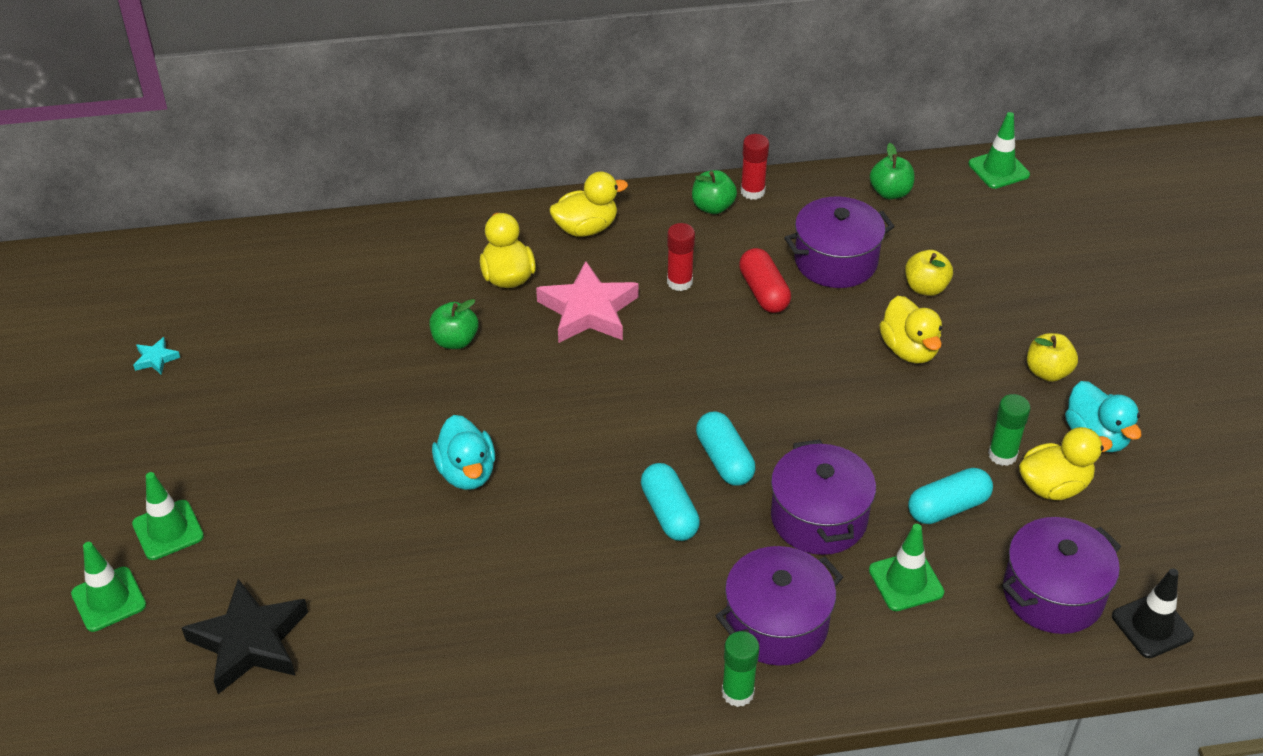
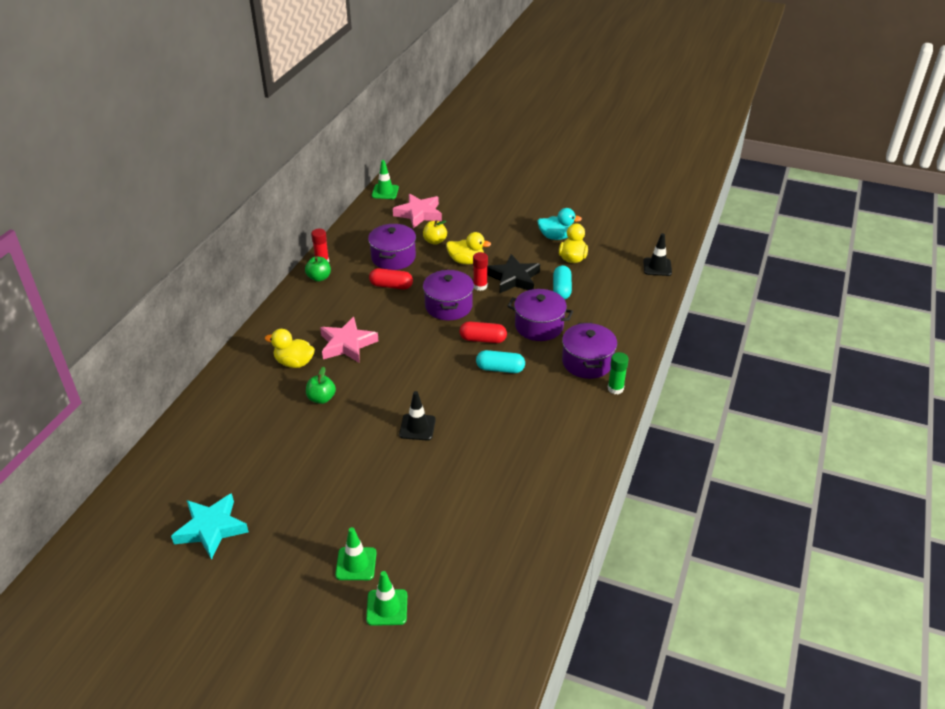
camera: 60 degrees left, 5 degrees down
(156, 359) = (211, 528): turquoise star -> turquoise star, size x2.32
(250, 642) = (464, 552): black star -> black star (513, 278)
(466, 473) = (417, 427): turquoise duck -> black traffic cone
(586, 228) = (288, 323): yellow duck -> none
(679, 282) = (358, 308): red glue stick -> red glue stick (480, 286)
(724, 460) = (483, 339): turquoise capsule -> red capsule
(890, 192) = (367, 225): green apple -> none
(906, 581) = (591, 317): green traffic cone -> none
(980, 235) = (419, 214): none -> pink star
(1002, 455) = (545, 263): green glue stick -> none
(1047, 372) = (512, 232): yellow apple -> none
(1053, 594) = (625, 283): purple pot -> purple pot (448, 306)

